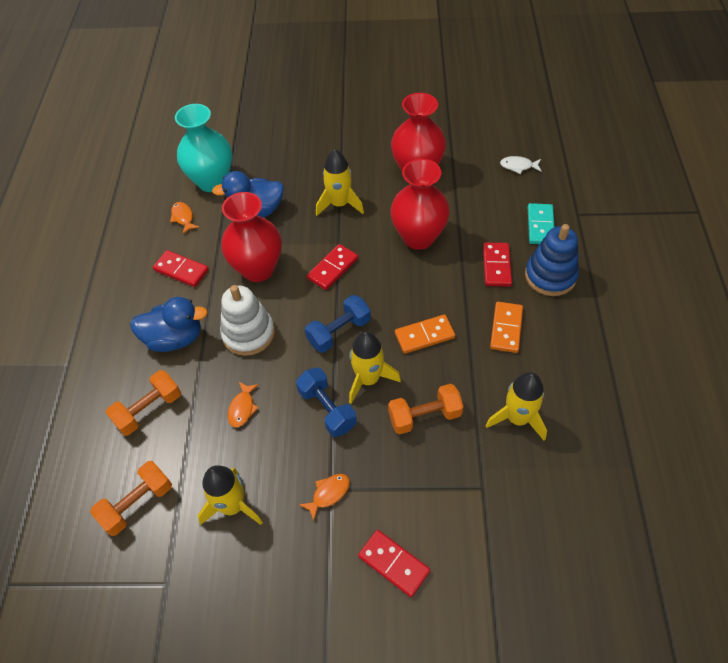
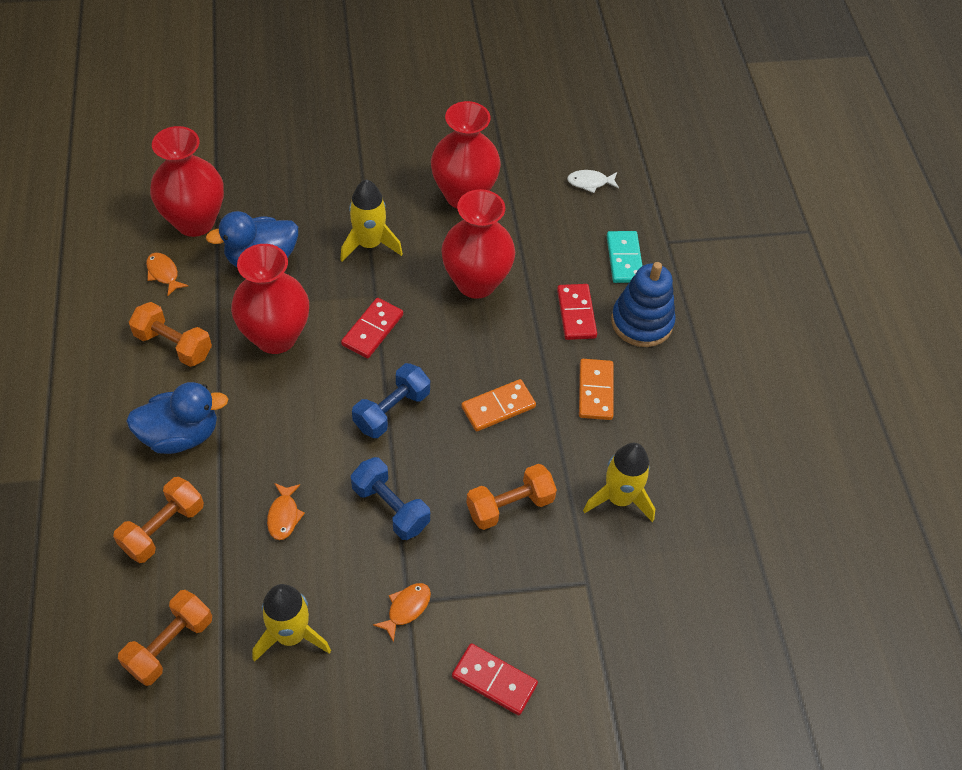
camera: 15 degrees left, 0 degrees up
(181, 270) = (173, 345): red domino -> orange dumbbell
(212, 181) = (195, 222): turquoise vase -> red vase
(248, 333) = (276, 421): white stacking toy -> none
(368, 379) = (436, 466): yellow rocket -> none

